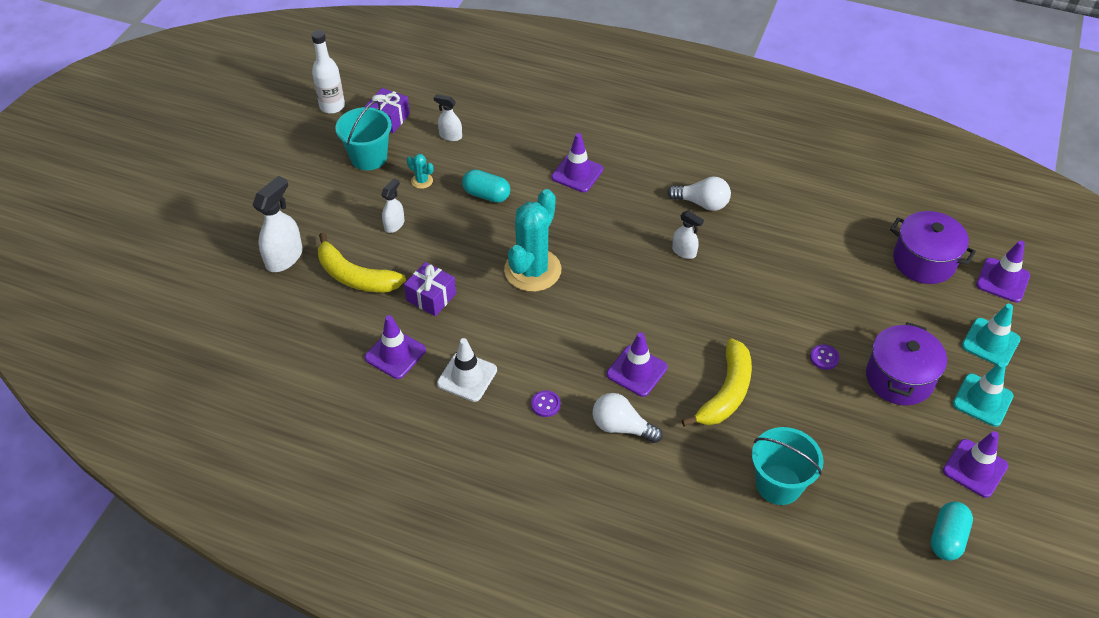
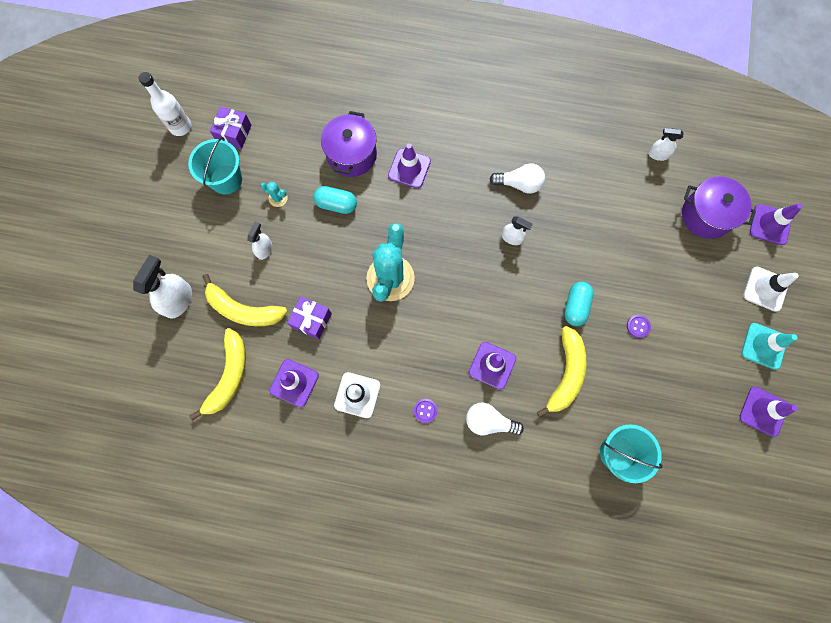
camera: 10 degrees left, 25 degrees up
(321, 336) = (229, 376): none -> yellow banana
(450, 136) = (292, 144): white spray bottle -> white spray bottle (658, 154)
(899, 378) = (698, 336): purple pot -> purple pot (352, 155)
(947, 538) = (748, 478): turquoise capsule -> turquoise capsule (575, 306)
(990, 342) = (765, 289): turquoise traffic cone -> white traffic cone

